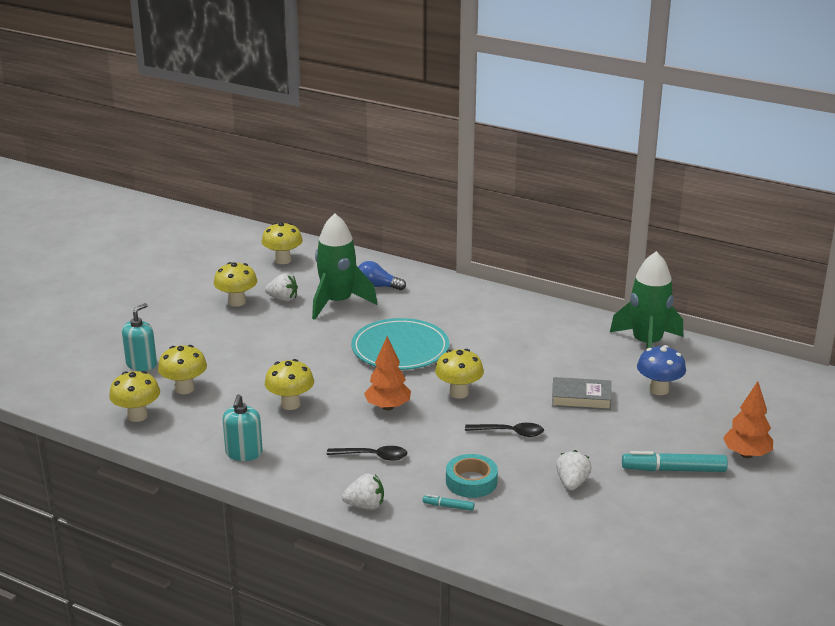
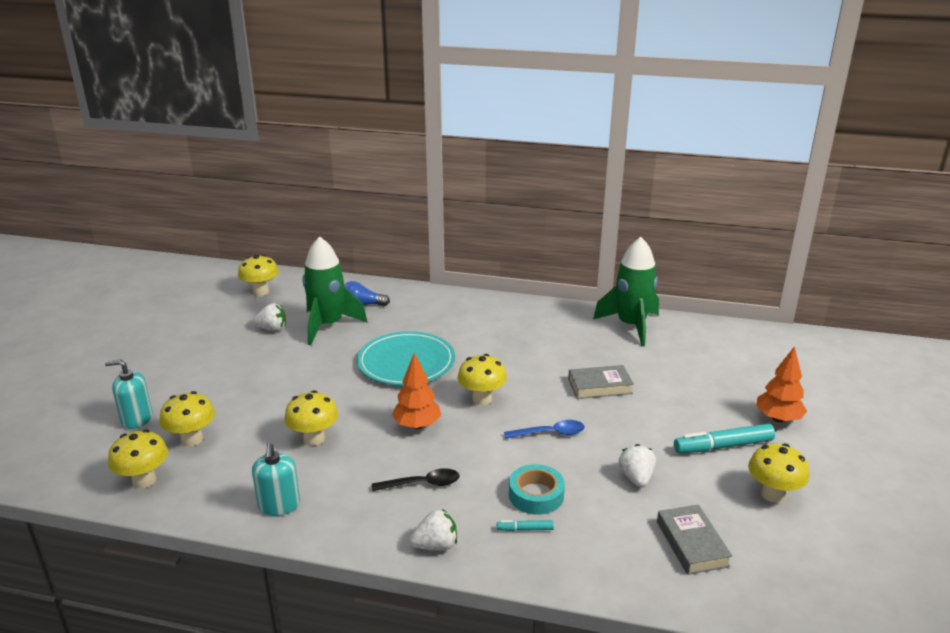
camera: 15 degrees left, 0 degrees up
(141, 364) = (137, 419): turquoise soap dispenser -> turquoise soap dispenser turned 105 degrees counterclockwise
(237, 302) = (225, 338): yellow mushroom -> yellow mushroom (772, 494)
(510, 433) = (550, 433): black spoon -> blue spoon
(593, 543) = (692, 544): none -> grey book
(659, 389) = (665, 367): blue mushroom -> none

